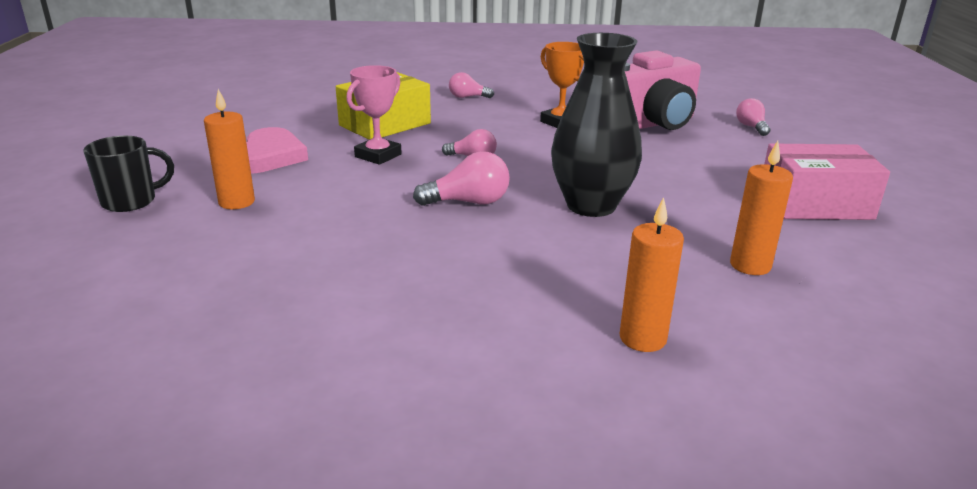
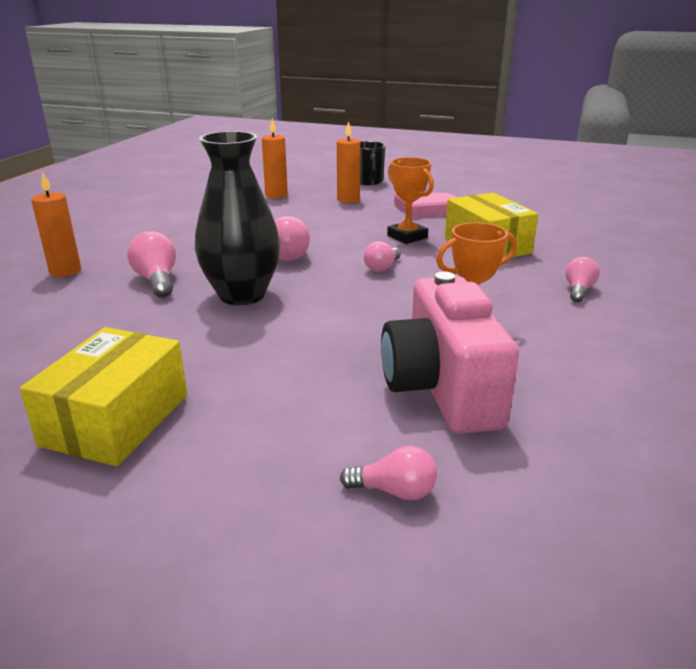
camera: 110 degrees right, 0 degrees up
(378, 156) = (407, 237): pink trophy -> orange trophy
(604, 260) = (157, 281): none -> pink light bulb
(750, 265) = (75, 331): orange candle -> orange candle (276, 195)
(815, 204) = (116, 419): pink box -> yellow box

